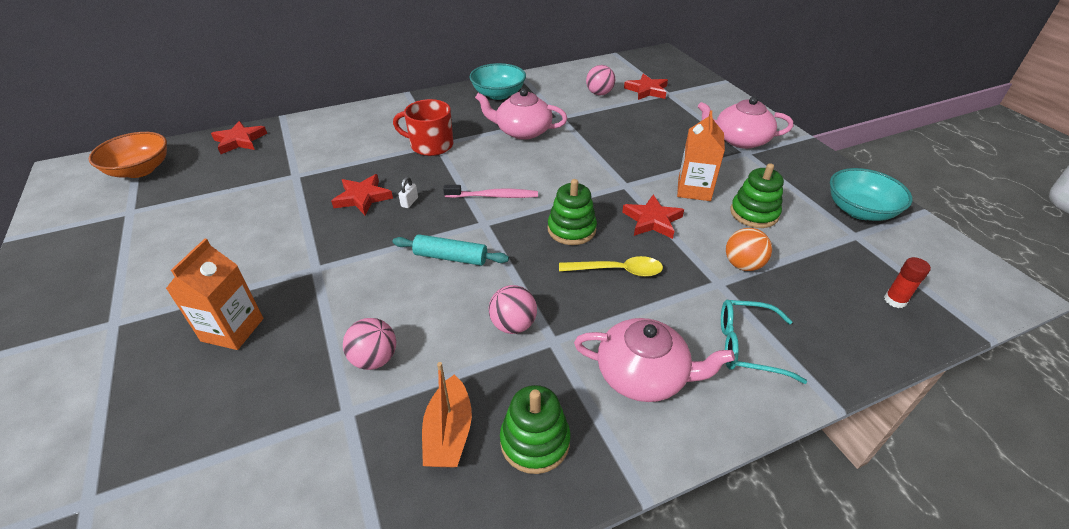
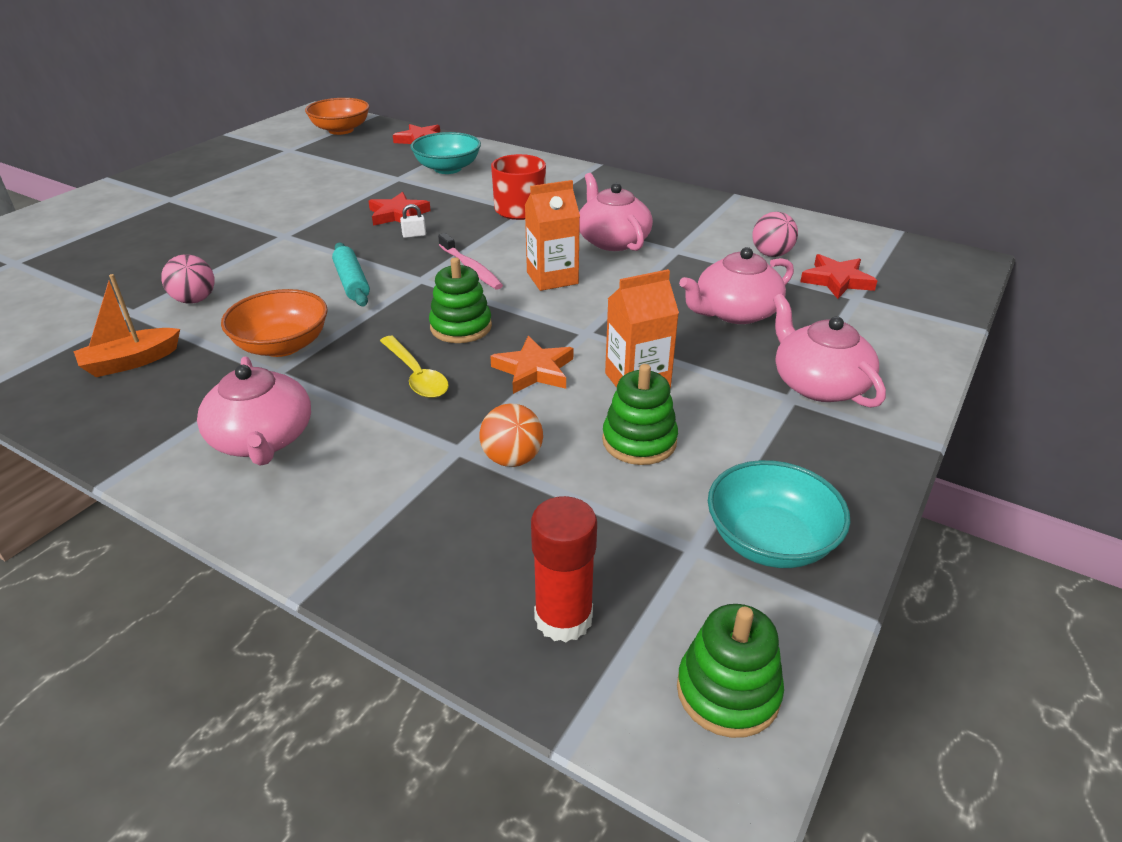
camera: 55 degrees right, 5 degrees down
(232, 330) = (190, 236): orange carton -> orange carton (552, 278)
(498, 94) = (668, 203): turquoise bowl -> turquoise bowl (447, 168)
(513, 325) = (282, 345): pink ball -> orange bowl
(535, 441) = (141, 405): green stacking toy -> green stacking toy (728, 691)
(650, 130) = (735, 312): none -> pink teapot
(652, 220) = (534, 370): red star -> orange star
(747, 346) = (357, 499): turquoise glasses -> none
(895, 300) = (563, 618): red glue stick -> red glue stick, size x1.67

